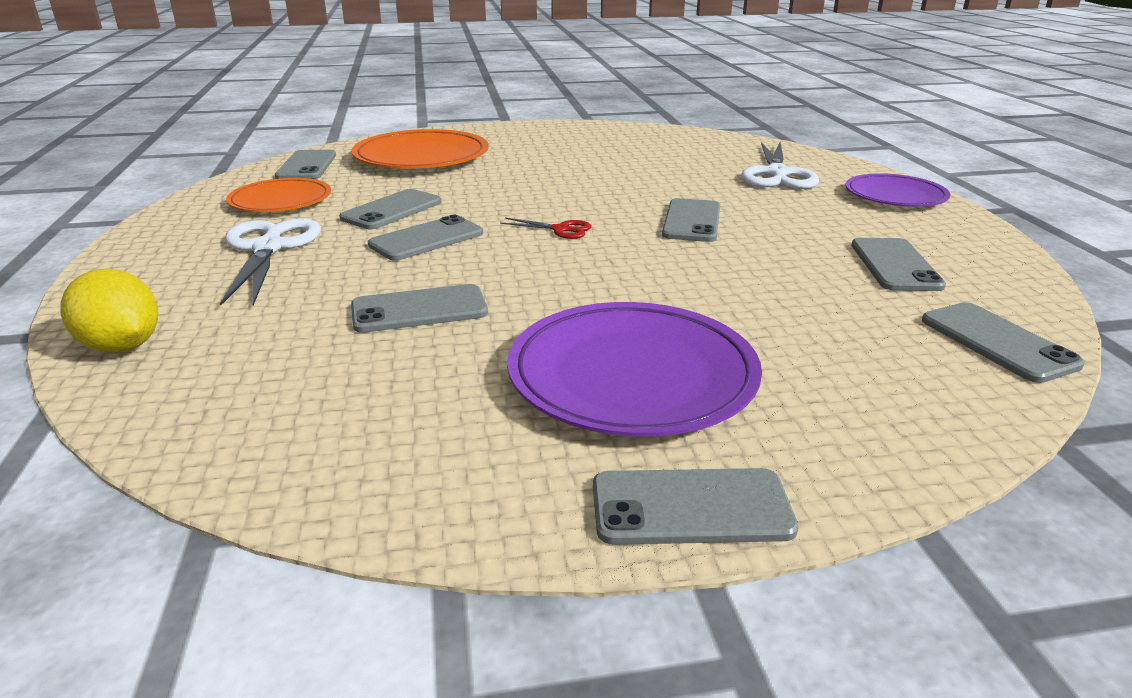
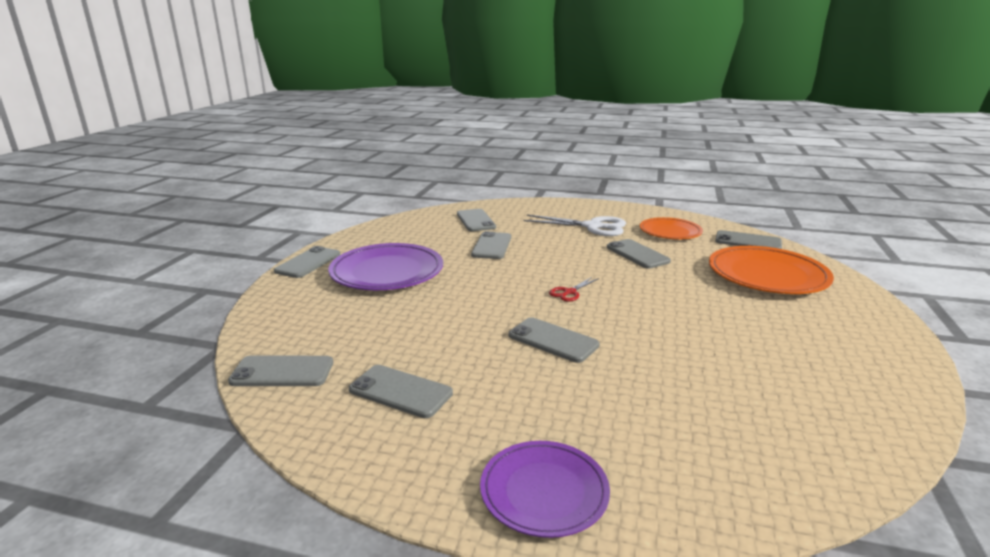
camera: 115 degrees right, 5 degrees down
(122, 347) = (509, 206): yellow lemon -> none
(426, 239) = (580, 257): grey phone -> grey phone (476, 221)
(777, 174) = (664, 437): white scissors -> none

